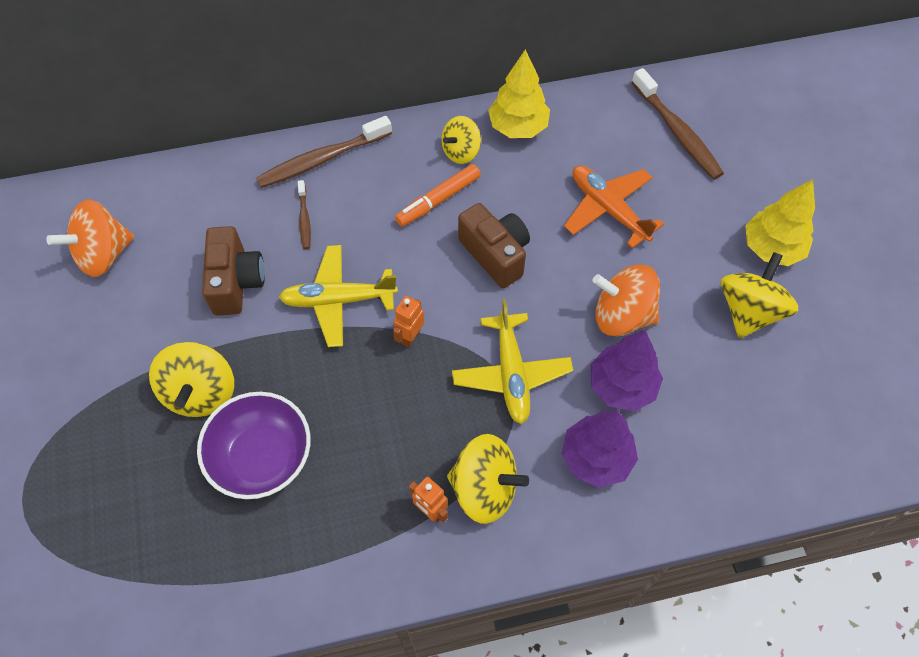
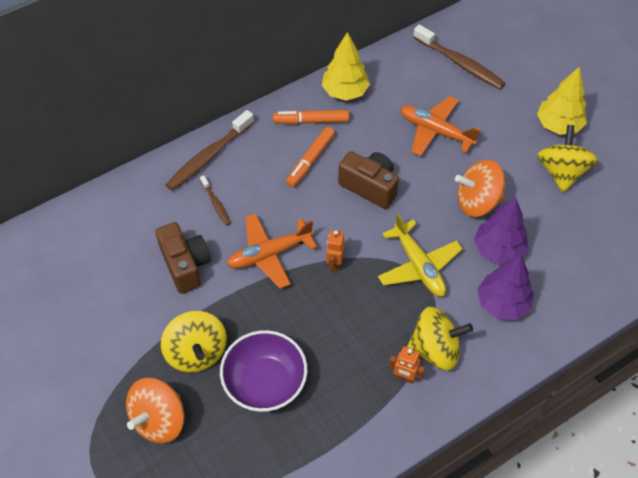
camera: 20 degrees left, 5 degrees down
(103, 254) = (70, 277): orange spinning top -> orange spinning top (159, 420)
(338, 300) = (269, 254): yellow plane -> orange plane
(461, 151) = (311, 121): yellow spinning top -> orange marker

